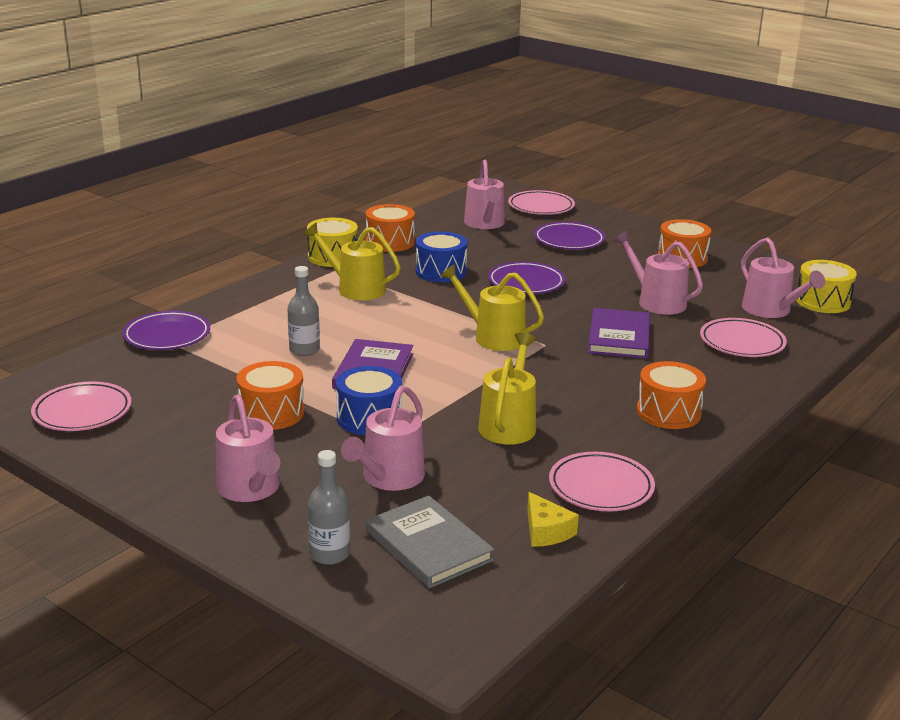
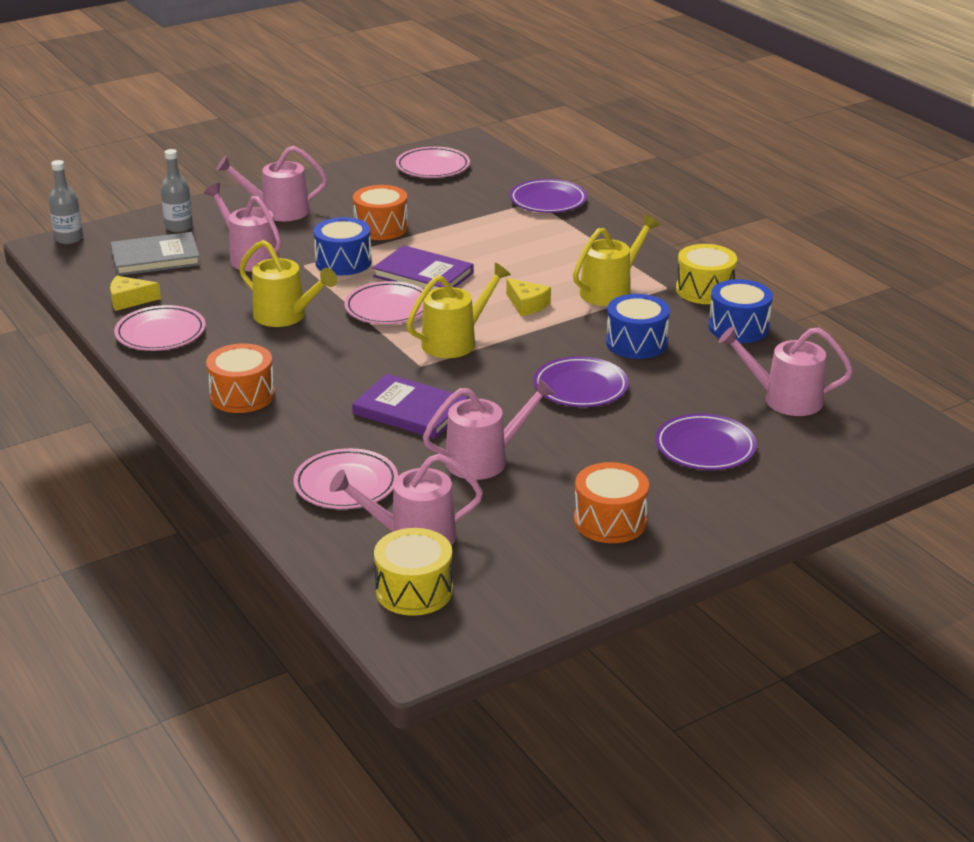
camera: 110 degrees right, 5 degrees up
(304, 350) = (484, 251): grey bottle -> grey bottle (69, 238)
(390, 242) = (738, 327): orange drum -> blue drum
(404, 317) = (527, 305): none -> yellow cheese
(541, 207) = (843, 456): pink plate -> pink plate (388, 308)

